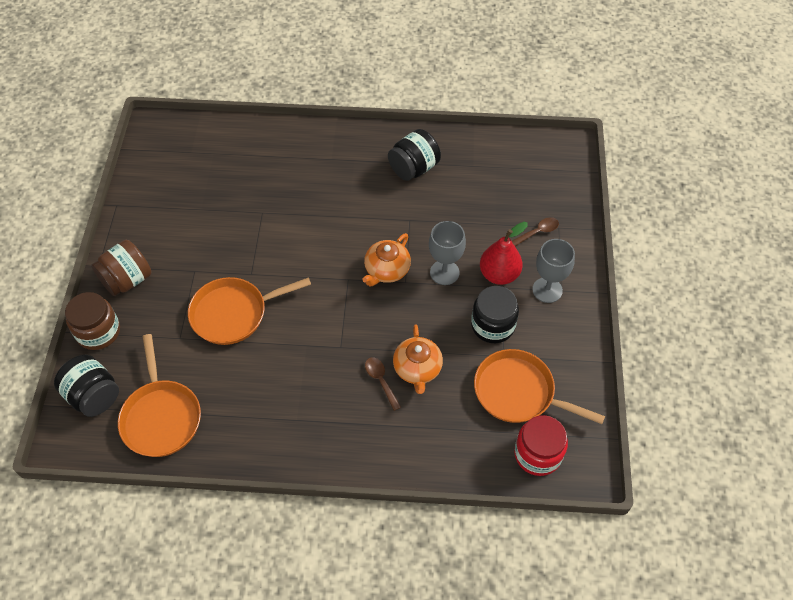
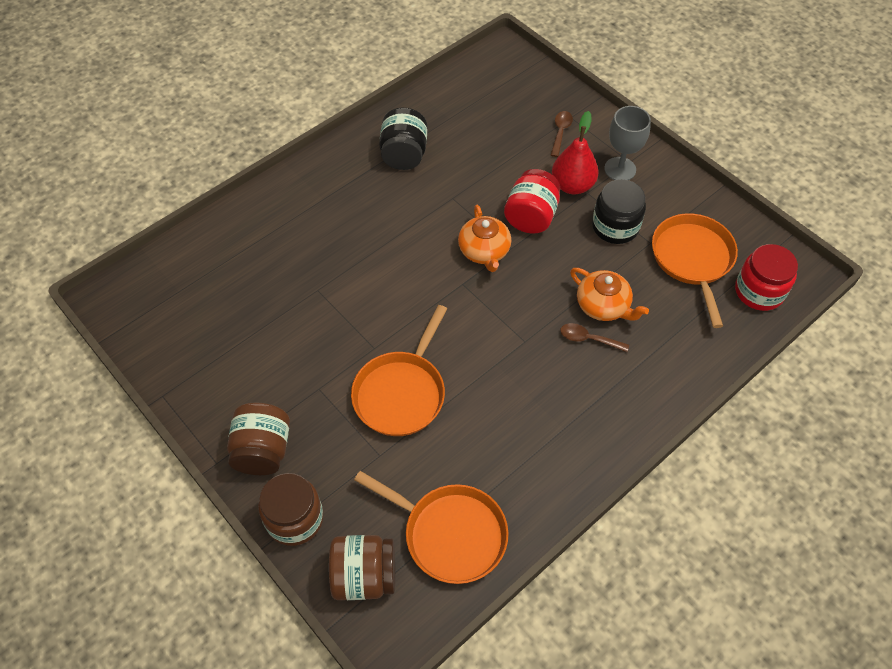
camera: 45 degrees left, 0 degrees up
(94, 396) = (364, 576): black jar -> brown jar
(444, 272) = (531, 216): grey goblet -> red jar
(518, 392) = (693, 259): orange pan -> orange pan turned 105 degrees clockwise

